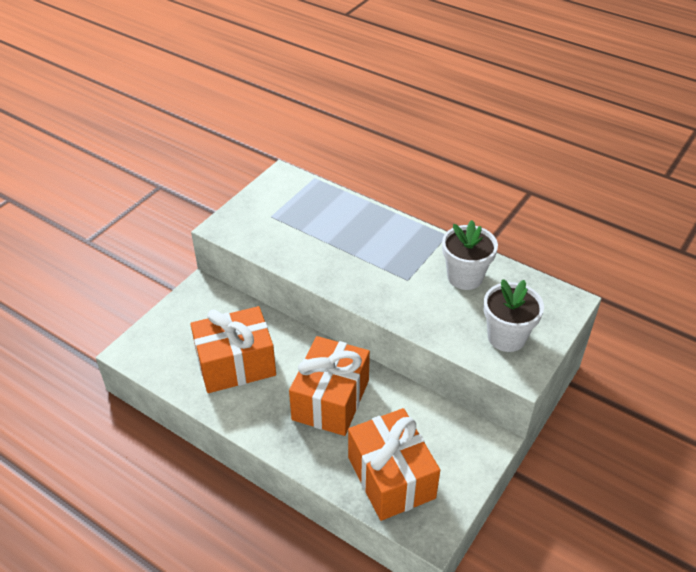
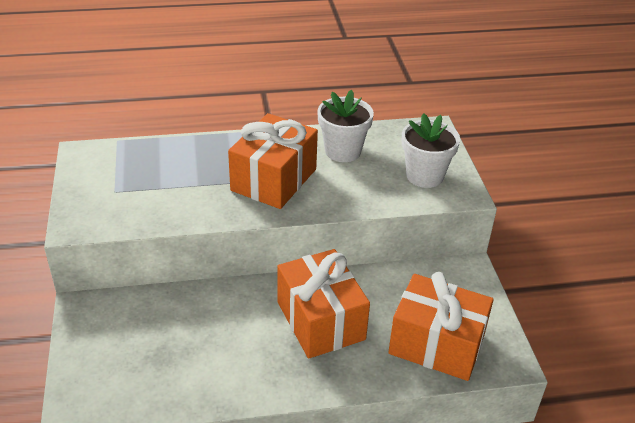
camera: 45 degrees left, 5 degrees down
(236, 364) = (201, 349): orange gift -> orange gift (274, 180)

